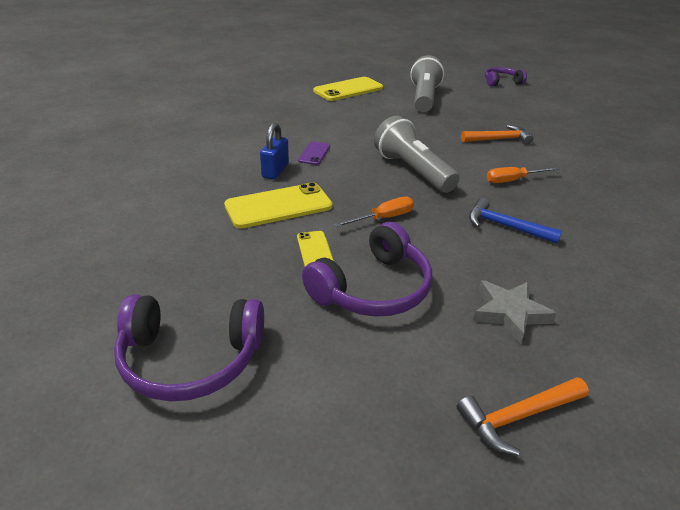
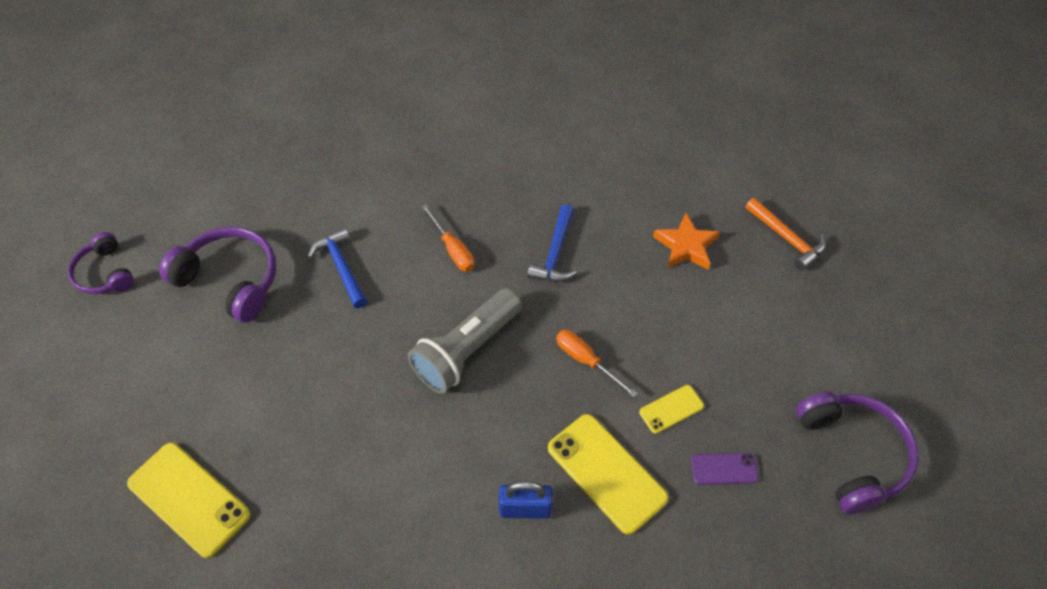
camera: 105 degrees left, 20 degrees up
(314, 153) = (458, 476): purple phone -> purple phone (724, 469)
(373, 289) = (704, 346): purple headphones -> purple headphones (230, 280)
(424, 98) = (206, 374): grey flashlight -> none
(499, 139) = (341, 267): orange hammer -> blue hammer
(509, 313) = (686, 246): grey star -> orange star

